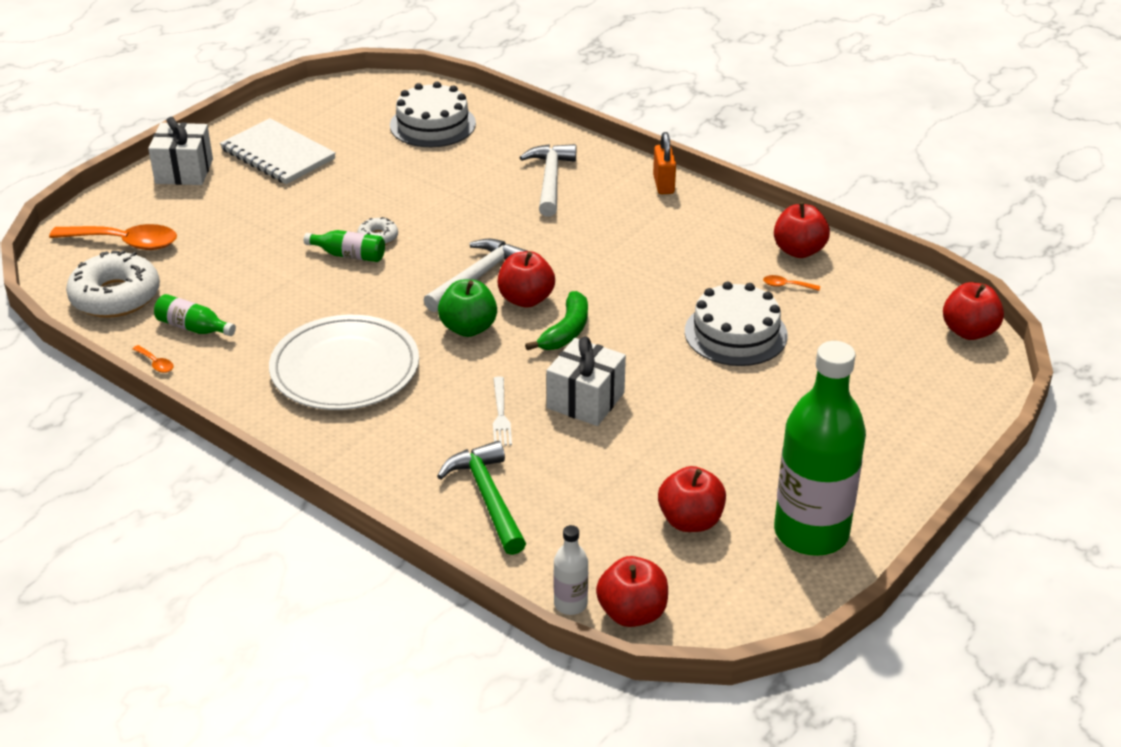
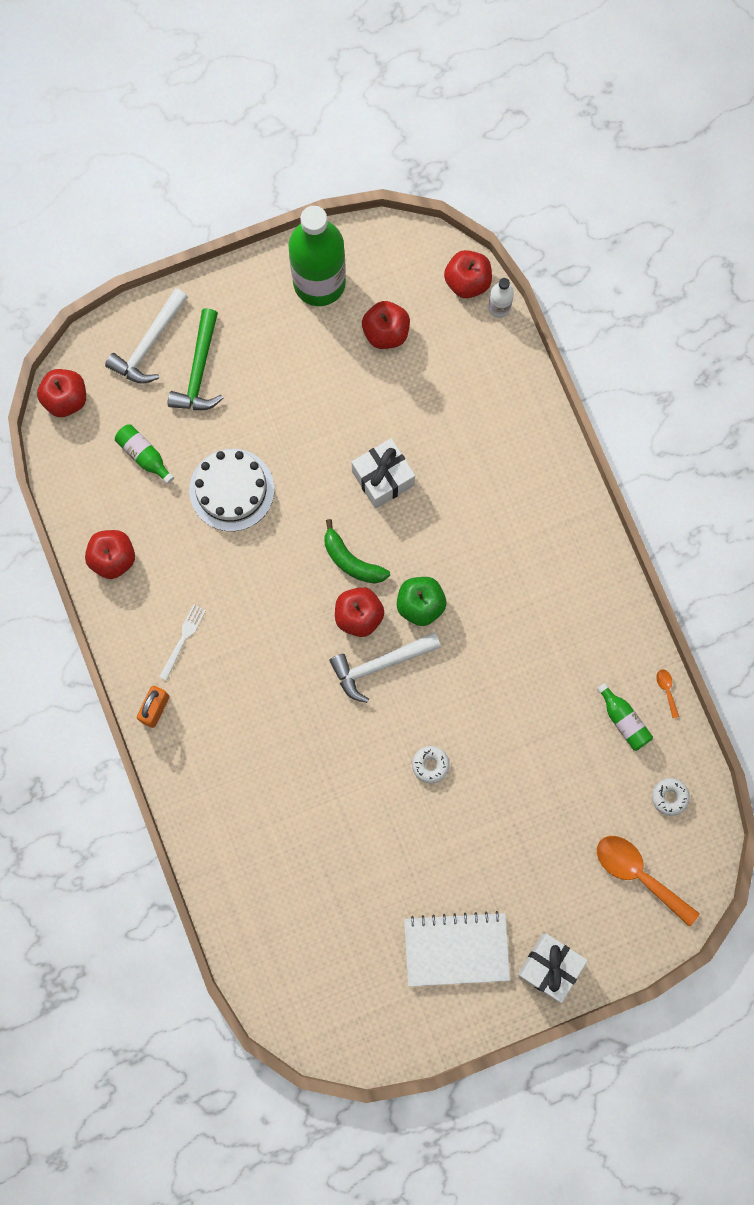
camera: 150 degrees left, 40 degrees up
(115, 296) = (669, 797): white donut -> white donut, size x0.47
(278, 154) = (456, 949): white notebook -> white notebook turned 75 degrees counterclockwise
(345, 368) = (532, 607): white plate -> none
(349, 255) = (465, 752): green bottle -> green bottle (144, 455)
(432, 124) = (295, 924): white cake -> none
(488, 498) = (500, 421): green hammer -> green hammer (199, 370)
(500, 414) = (449, 496): white fork -> white fork (183, 639)
(550, 180) = (244, 770): white hammer -> white hammer (149, 344)
(566, 331) = (351, 561): green banana -> green banana turned 105 degrees counterclockwise
(786, 286) = (155, 522): orange spoon -> none

